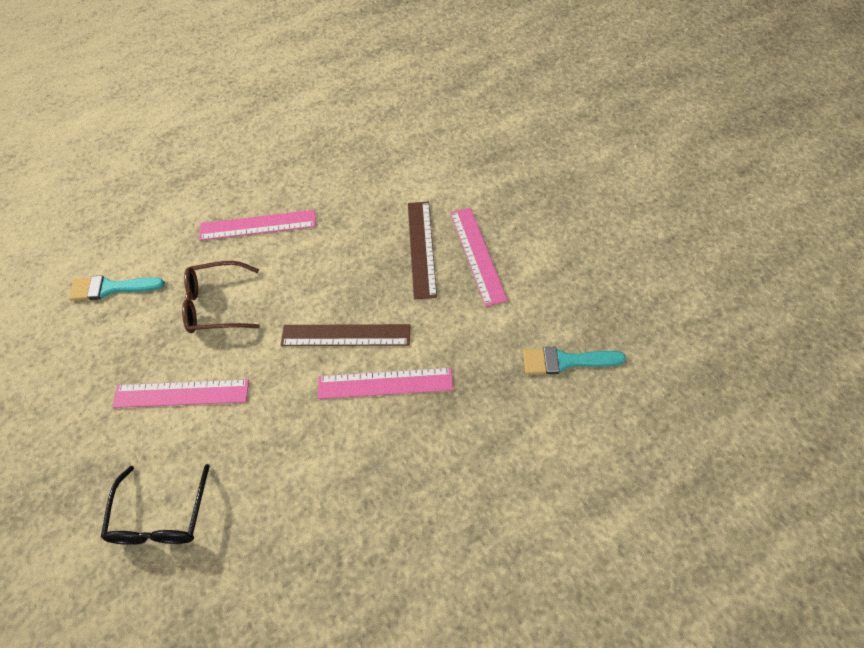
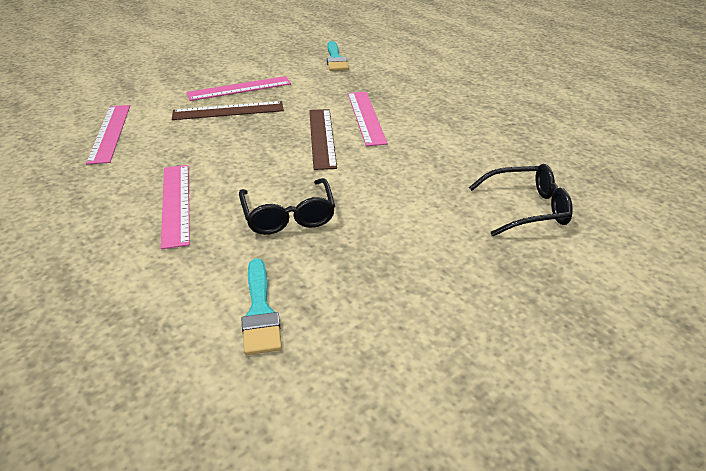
camera: 100 degrees left, 20 degrees down
(181, 393) = (401, 220): pink ruler -> pink ruler (109, 133)
(215, 305) = (288, 216): brown glasses -> black glasses

